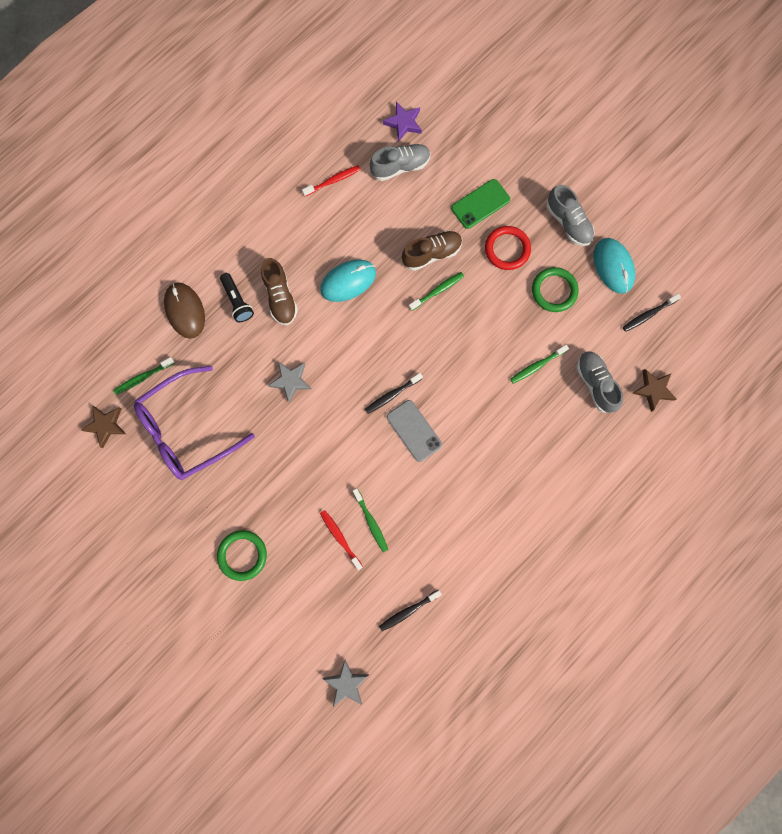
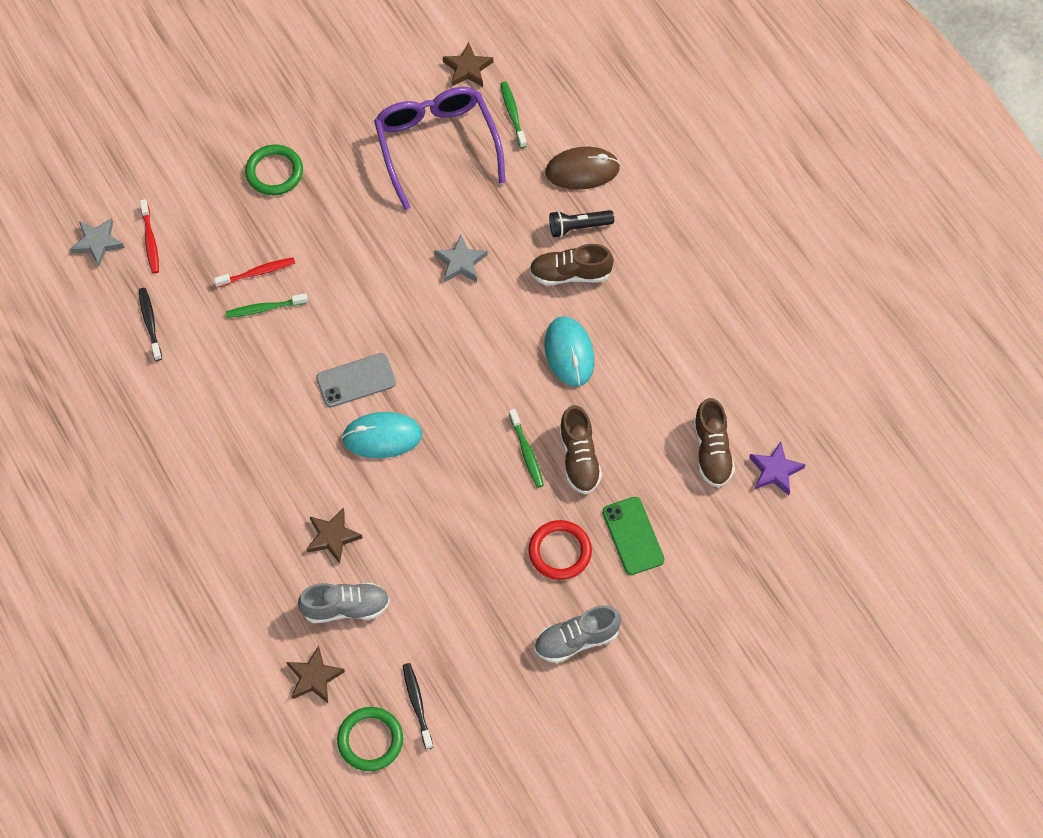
camera: 105 degrees right, 15 degrees down
(333, 181) = (711, 367): red toothbrush -> red toothbrush (150, 241)
(392, 395) = (408, 367): black toothbrush -> none
(400, 167) = (712, 451): grey shoe -> brown shoe
(537, 366) = (392, 543): green toothbrush -> none
(545, 409) = (332, 537): none -> brown star
(554, 291) = (485, 593): green ring -> green ring (370, 740)
(613, 266) = (497, 679): turquoise mouse -> turquoise mouse (382, 436)

